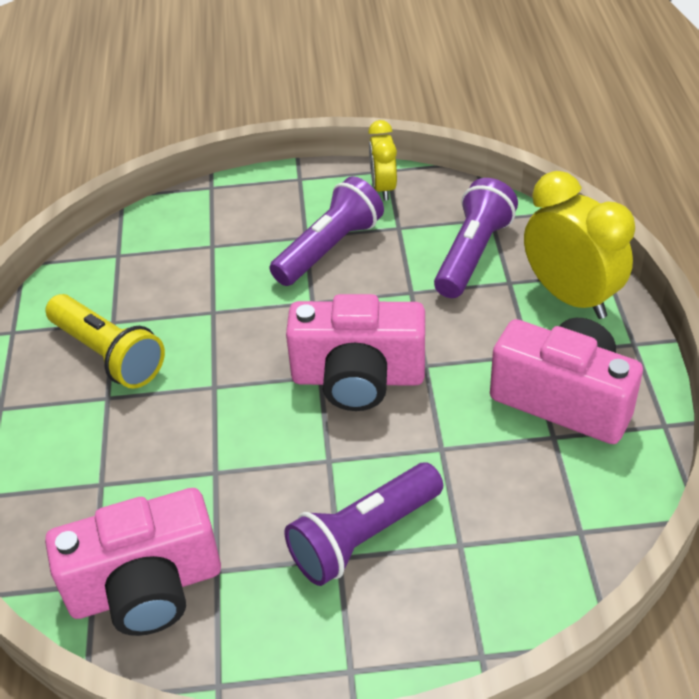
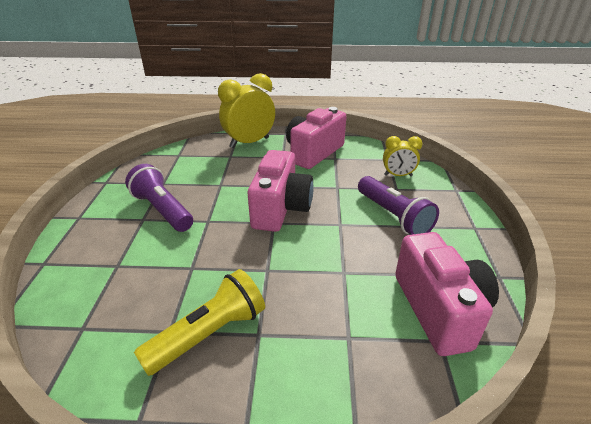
camera: 85 degrees left, 10 degrees down
(383, 188) = (121, 185): yellow clock -> yellow clock (398, 175)
(473, 254) = (202, 163): purple flashlight -> none

